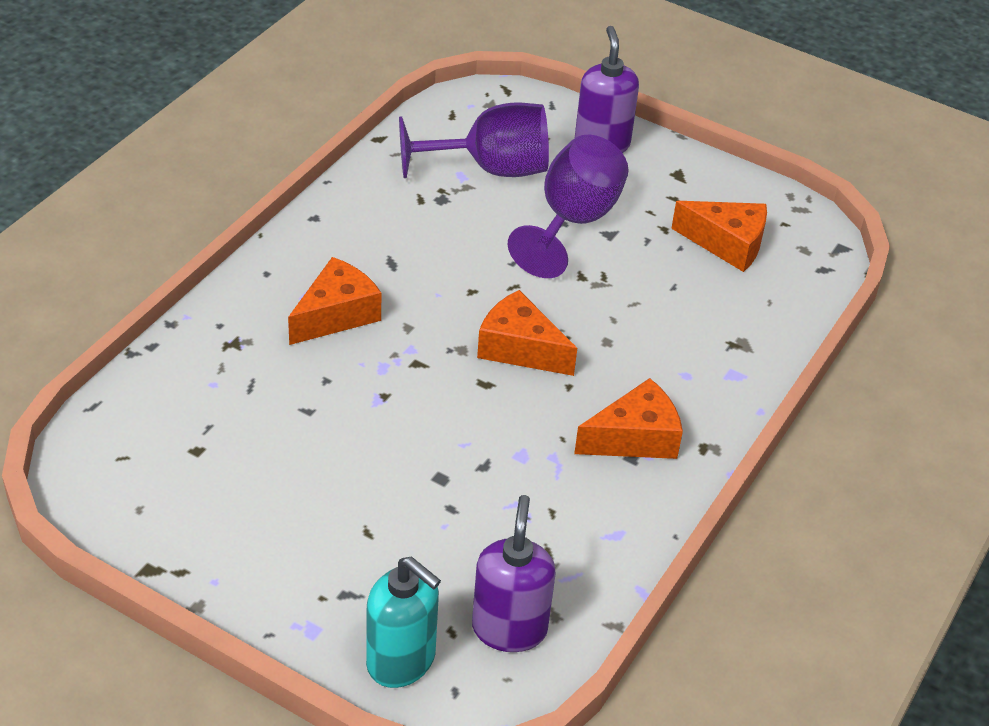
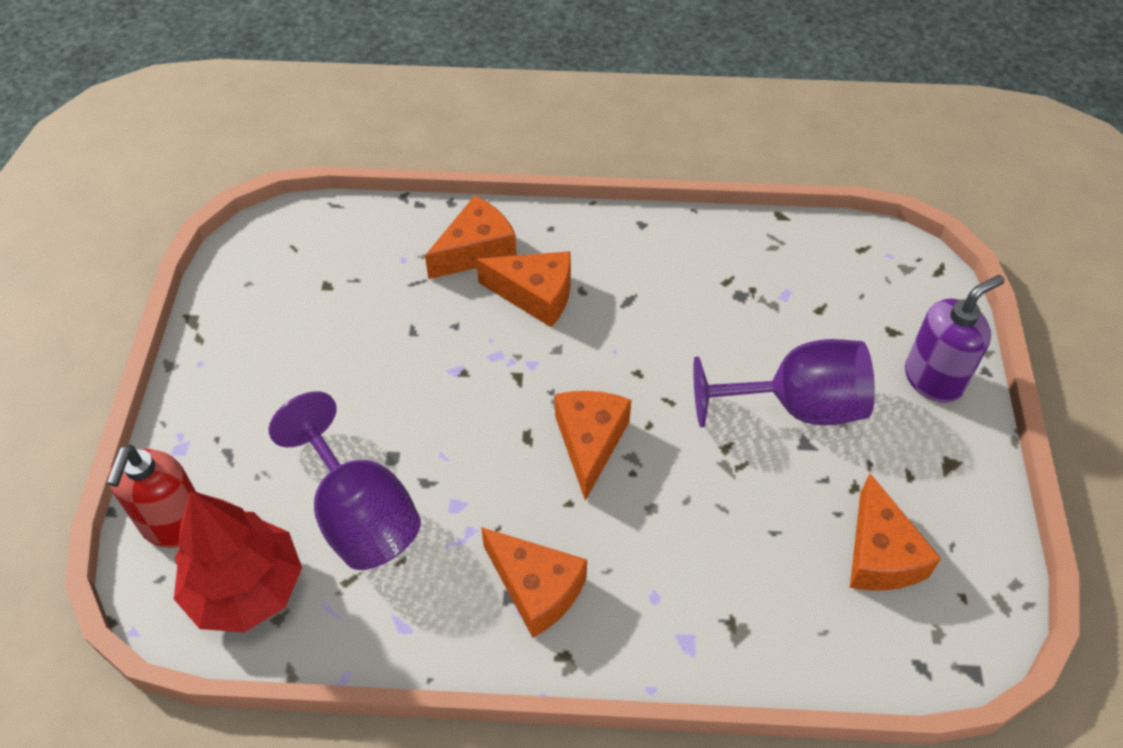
camera: 65 degrees right, 10 degrees up
(249, 331) = (476, 250): none -> orange cheese
(401, 661) = (175, 525): turquoise soap dispenser -> red soap dispenser
(491, 169) = (814, 311): purple goblet -> purple goblet (359, 515)
(509, 628) = (246, 588): purple soap dispenser -> red tree

